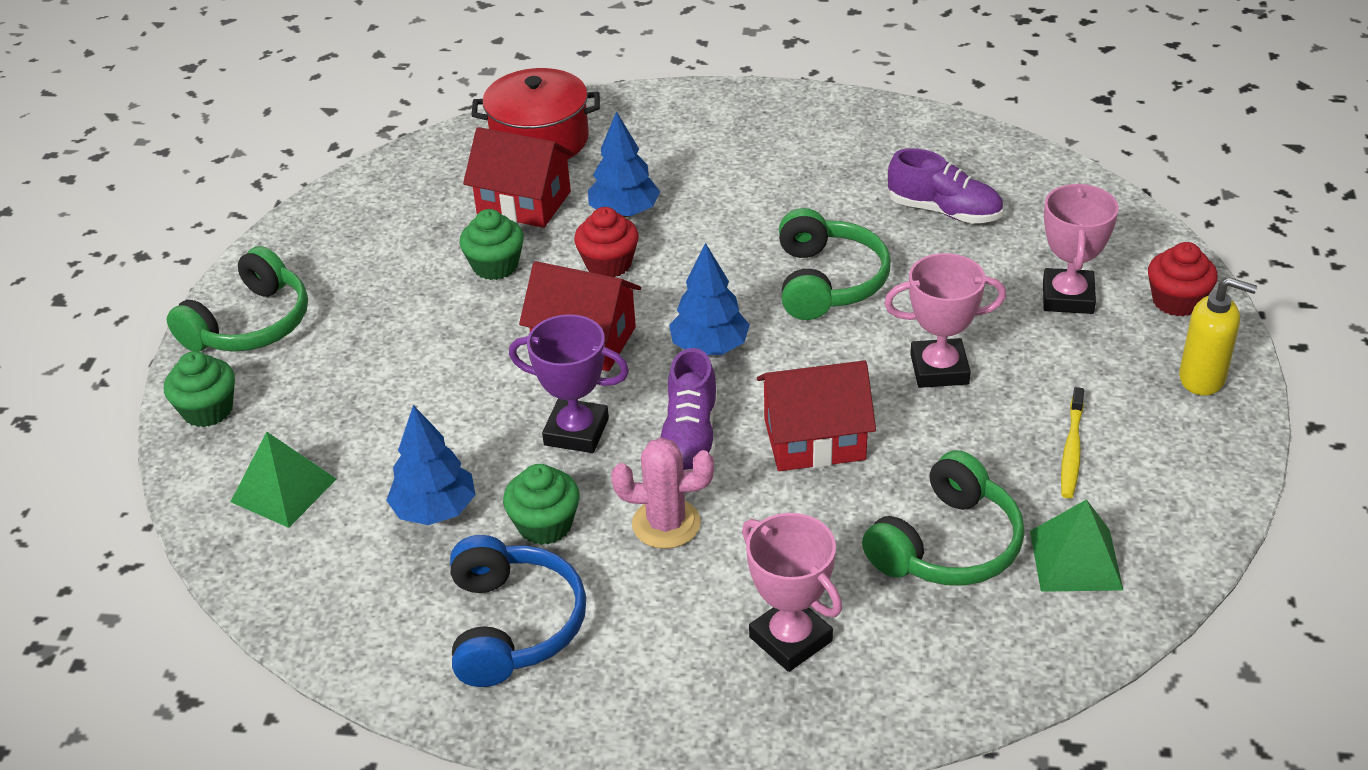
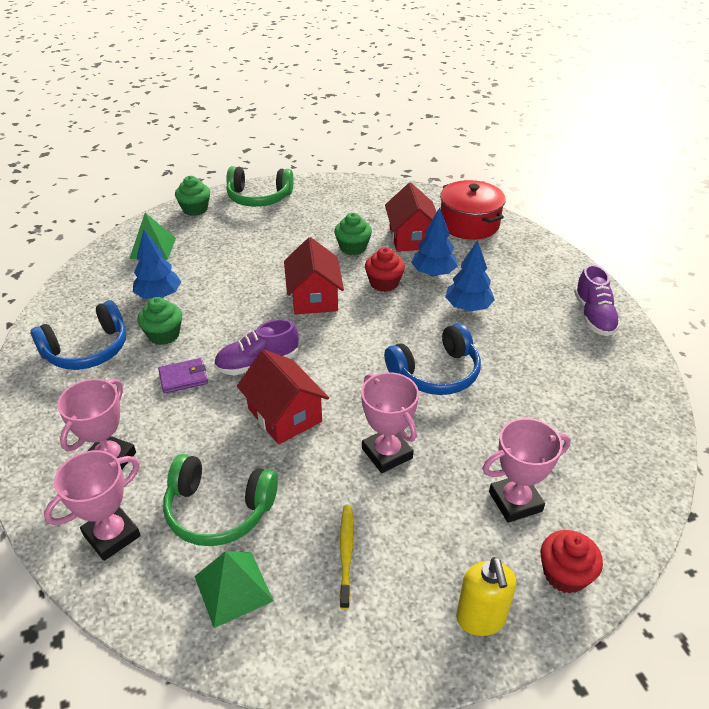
camera: 60 degrees right, 0 degrees up
(576, 432) = (240, 320): purple trophy -> none
(666, 524) = (183, 378): pink cactus -> purple wallet
(709, 347) = (339, 344): blue tree -> blue tree (468, 307)
(827, 282) = (436, 373): green headphones -> blue headphones
(934, 660) = (112, 535): none -> pink trophy
(944, 211) = (555, 405): purple shoe -> purple shoe (593, 316)
(1071, 450) = (346, 553): yellow toothbrush -> yellow toothbrush turned 105 degrees clockwise

